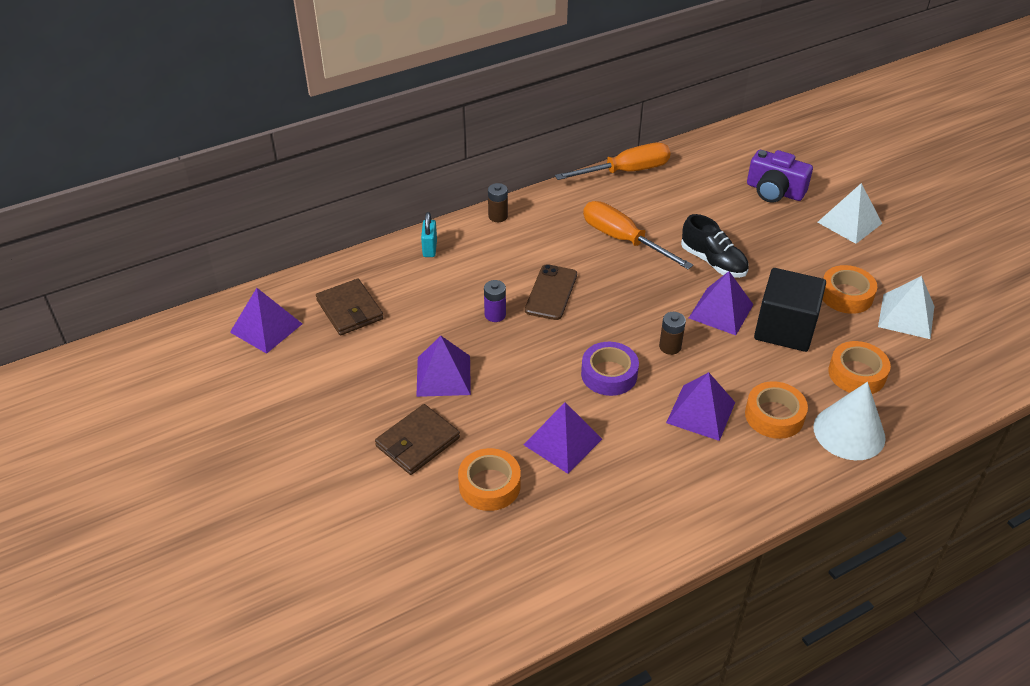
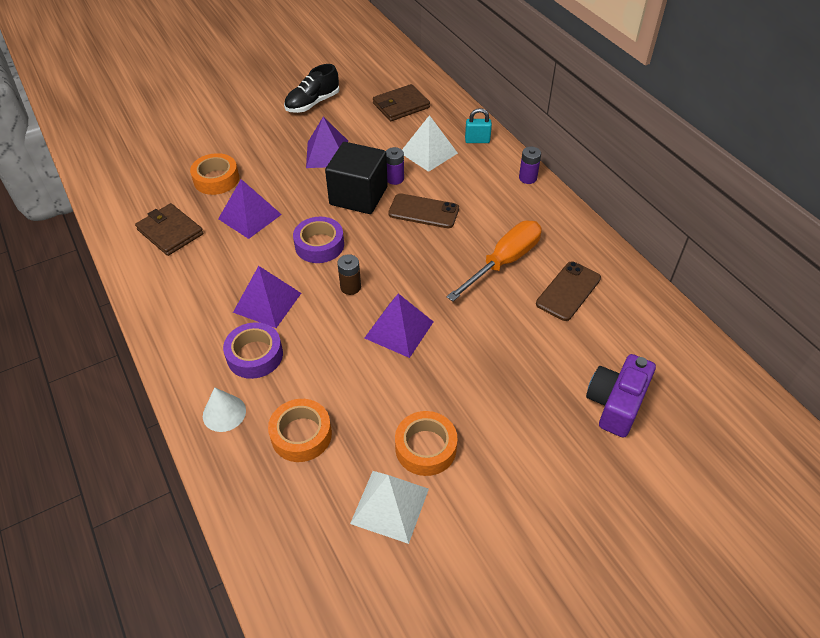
camera: 90 degrees right, 5 degrees up
(266, 328) = (382, 71): purple pyramid -> none
(417, 442) = (263, 145): brown wallet -> brown wallet (170, 232)
(498, 216) = (527, 178): brown battery -> purple battery
(626, 171) = (622, 269): orange screwdriver -> none
(656, 204) = (568, 291): none -> brown phone
(713, 262) = (475, 330): black shoe -> black shoe (312, 103)
(774, 416) = (255, 355): orange tape -> purple tape
(784, 329) = (372, 380): black cube -> black cube (358, 196)
(849, 222) = (565, 477): white pyramid -> white pyramid (428, 152)
(849, 432) = (224, 413): white cone -> white cone, size x0.61

